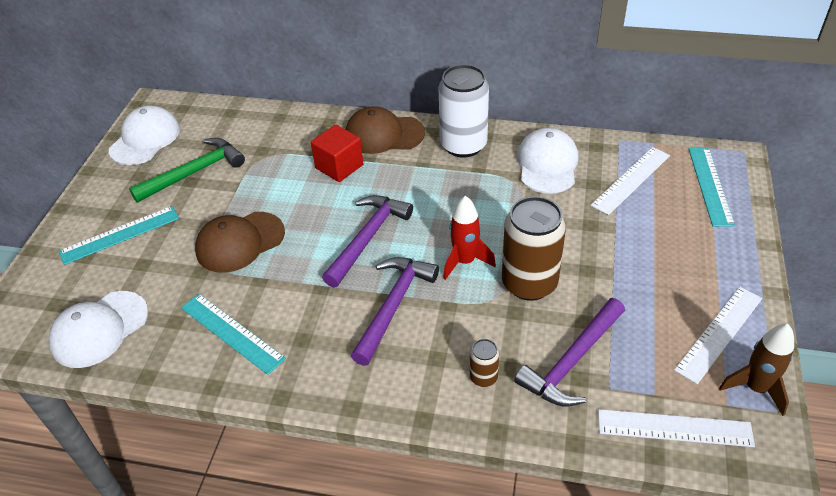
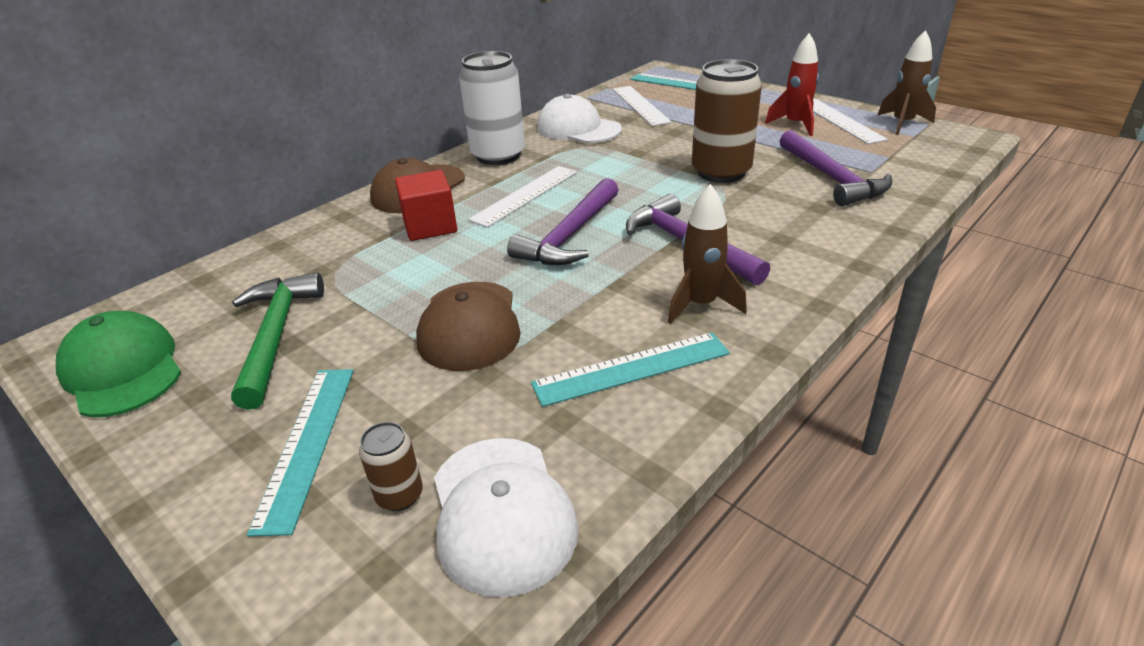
camera: 60 degrees left, 10 degrees down
(145, 139) = (123, 370): white cap -> green cap
(317, 341) = (701, 305): none -> brown rocket
(368, 238) = (569, 235): purple hammer -> purple hammer turned 120 degrees counterclockwise
(465, 261) = (662, 193): red rocket -> red rocket (795, 125)
(483, 377) = (824, 221): brown can -> brown can (399, 495)
(674, 428) = (928, 159): white ruler -> white ruler (525, 195)

